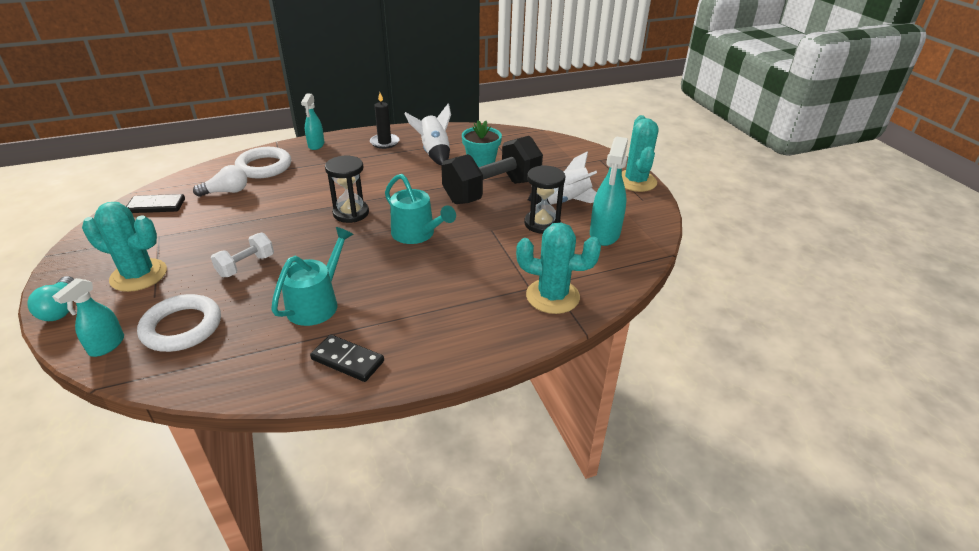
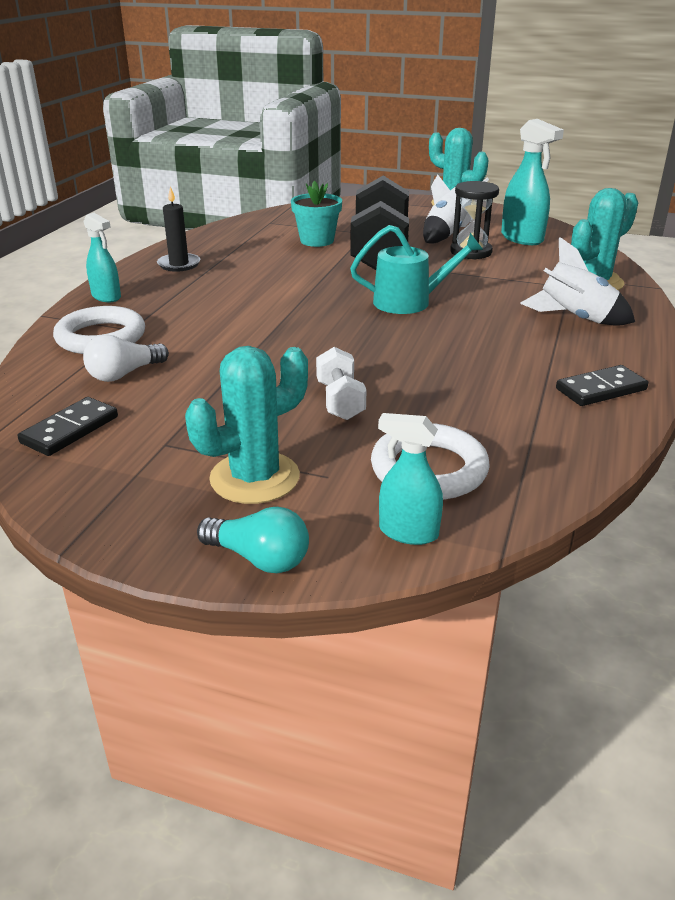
camera: 50 degrees left, 5 degrees down
(106, 345) = (408, 532): turquoise spray bottle -> turquoise spray bottle turned 135 degrees clockwise
(226, 192) = (124, 374): white light bulb -> white light bulb turned 150 degrees counterclockwise
(317, 303) = (477, 380): turquoise watering can -> none
(351, 213) = (312, 319): black hourglass -> none
(434, 153) = (253, 251): white rocket -> white rocket (575, 319)

